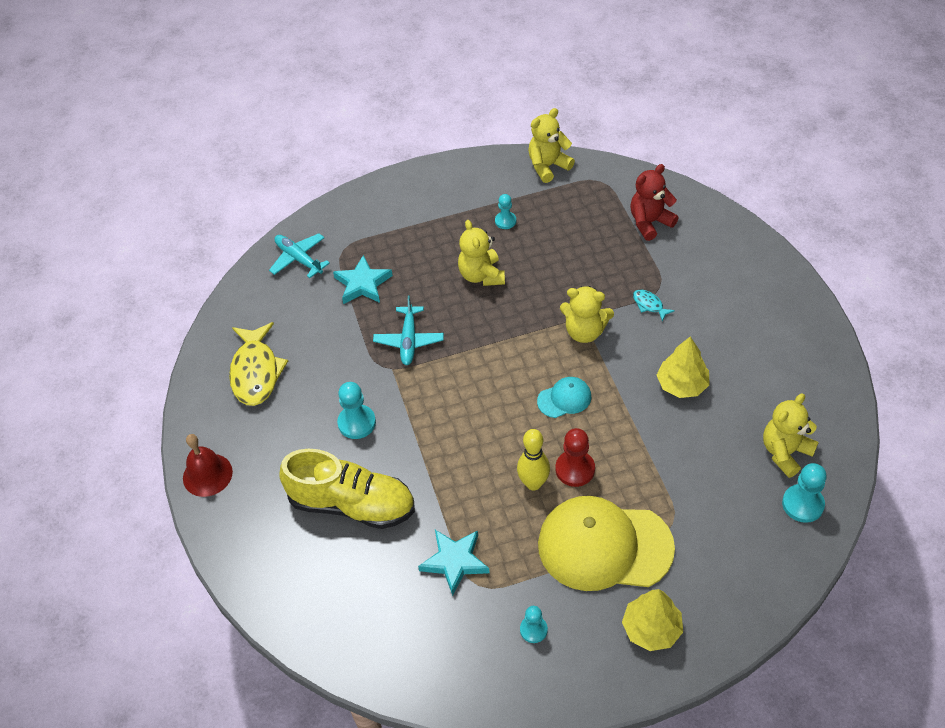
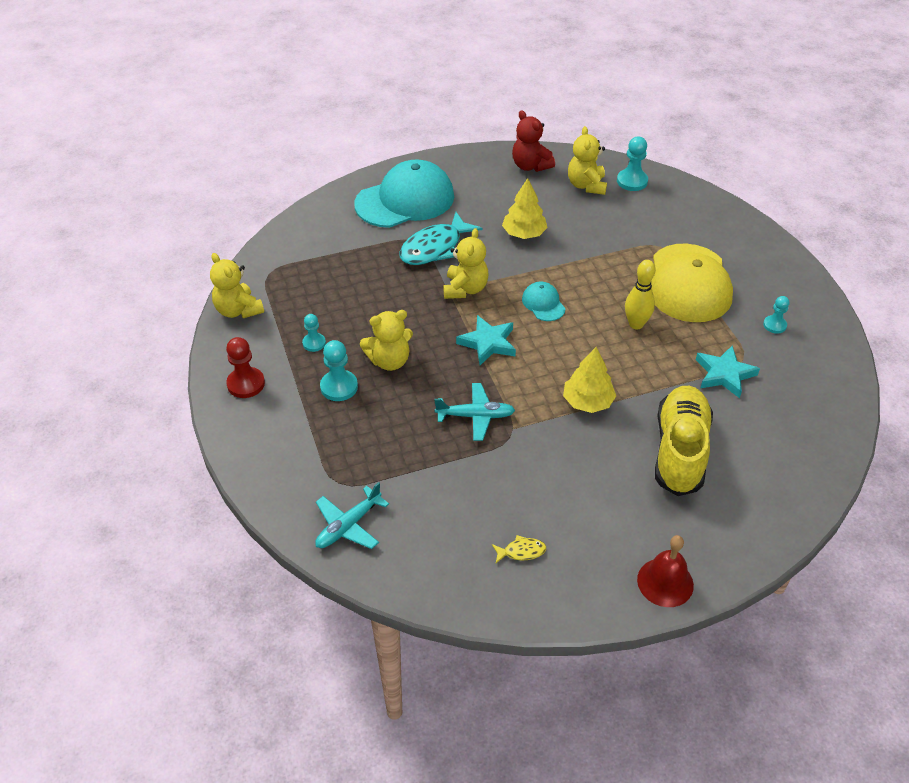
camera: 95 degrees left, 5 degrees down
(256, 372) = (521, 551): yellow fish -> yellow fish, size x0.45
(357, 423) = (583, 453): turquoise pawn -> turquoise pawn (339, 387)
(362, 284) = (393, 460): turquoise star -> turquoise star (488, 343)
(575, 469) = (618, 298): red pawn -> red pawn (246, 384)
(649, 305) = (435, 248): turquoise fish -> turquoise fish, size x2.23
(650, 222) = (332, 243): red teddy bear -> red teddy bear (530, 166)
(651, 629) = (755, 261): yellow tree -> yellow tree (588, 402)
(729, 277) = (405, 200): none -> turquoise cap
(785, 452) = (586, 185): yellow teddy bear -> yellow teddy bear turned 45 degrees clockwise

